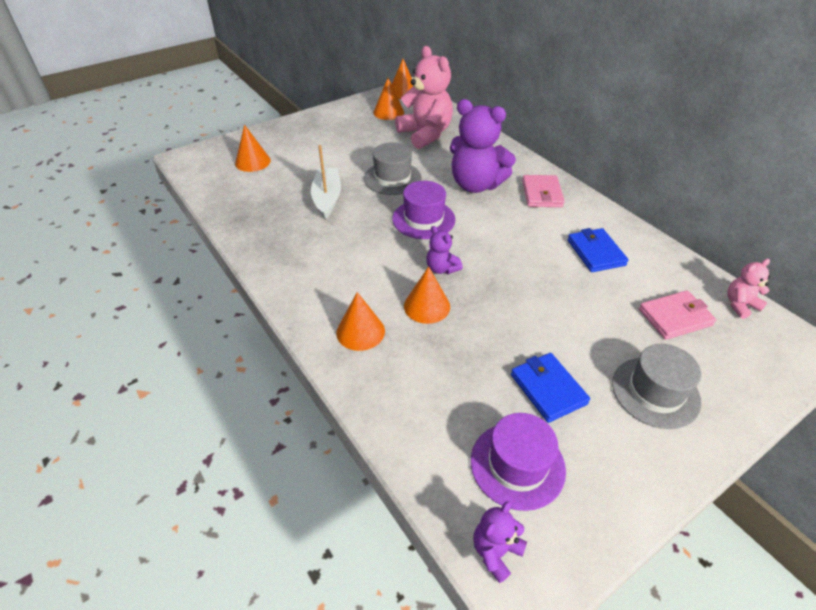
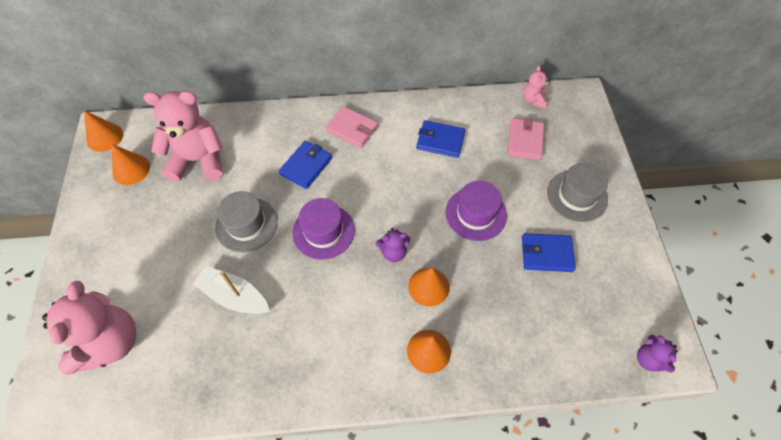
camera: 60 degrees left, 15 degrees up
(252, 162) = (110, 342): orange cone -> pink teddy bear
(476, 185) = (306, 166): purple teddy bear -> blue wallet
(517, 465) = (595, 310): purple hat -> purple hat (475, 214)

